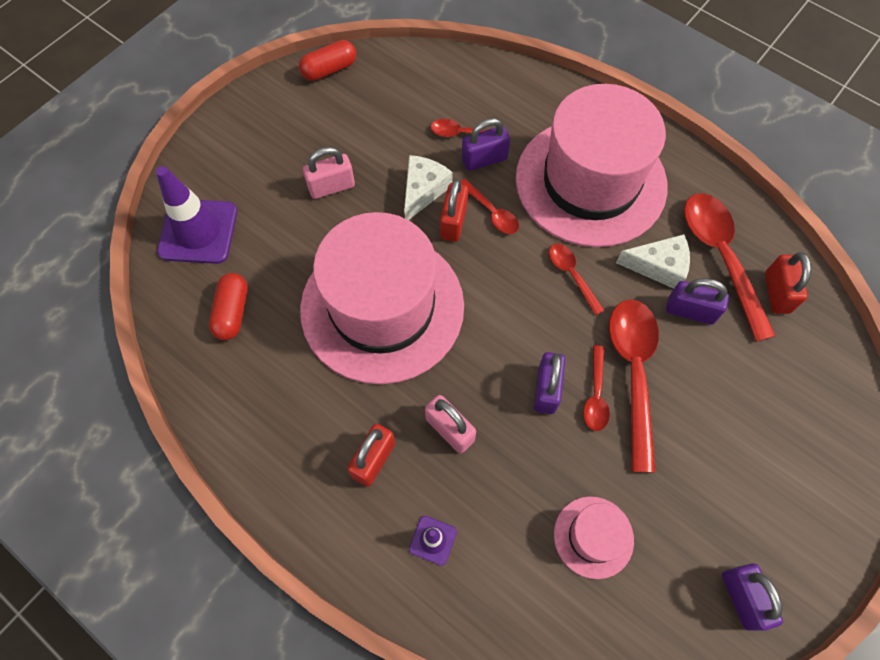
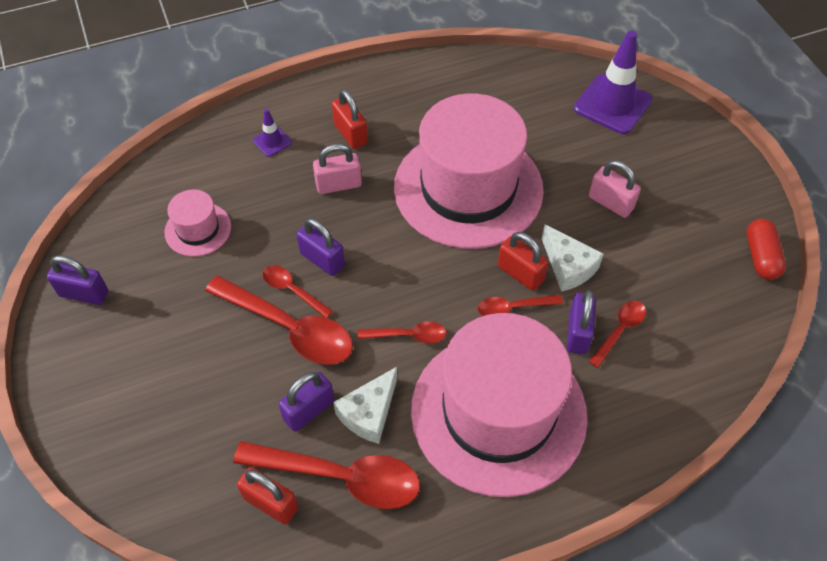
camera: 120 degrees right, 10 degrees down
(232, 312) = (523, 100): red capsule -> none
(331, 187) = (610, 203): pink padlock -> pink padlock turned 60 degrees counterclockwise

